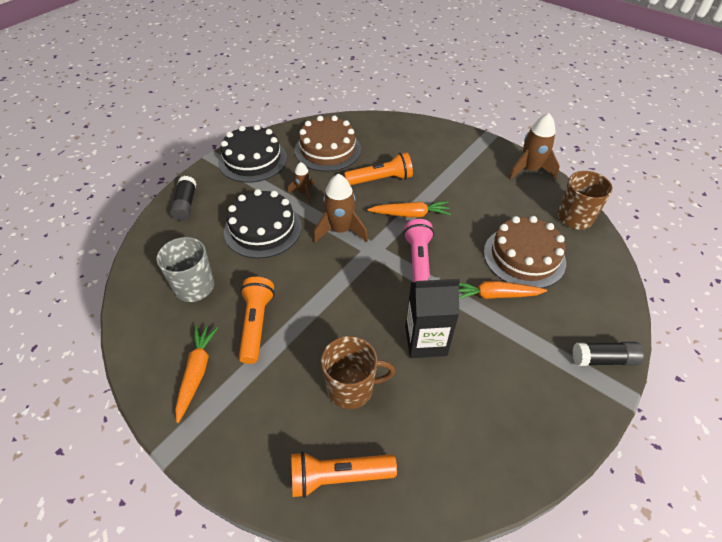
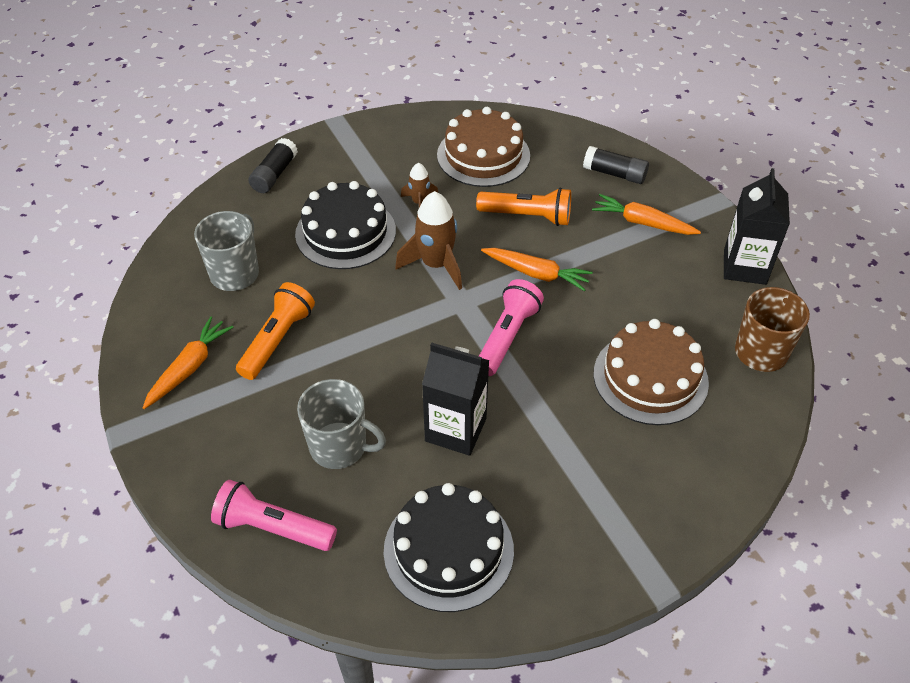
camera: 25 degrees right, 0 degrees up
(252, 160) = (382, 141): black cake -> black cake (448, 550)
(338, 476) = (273, 527): orange flashlight -> pink flashlight
(351, 388) = (339, 447): brown mug -> grey mug
(495, 295) = (577, 410): orange carrot -> orange carrot (642, 223)
(529, 170) = (744, 267): brown rocket -> black carton
(603, 359) = (663, 536): black glue stick -> black glue stick (614, 174)

